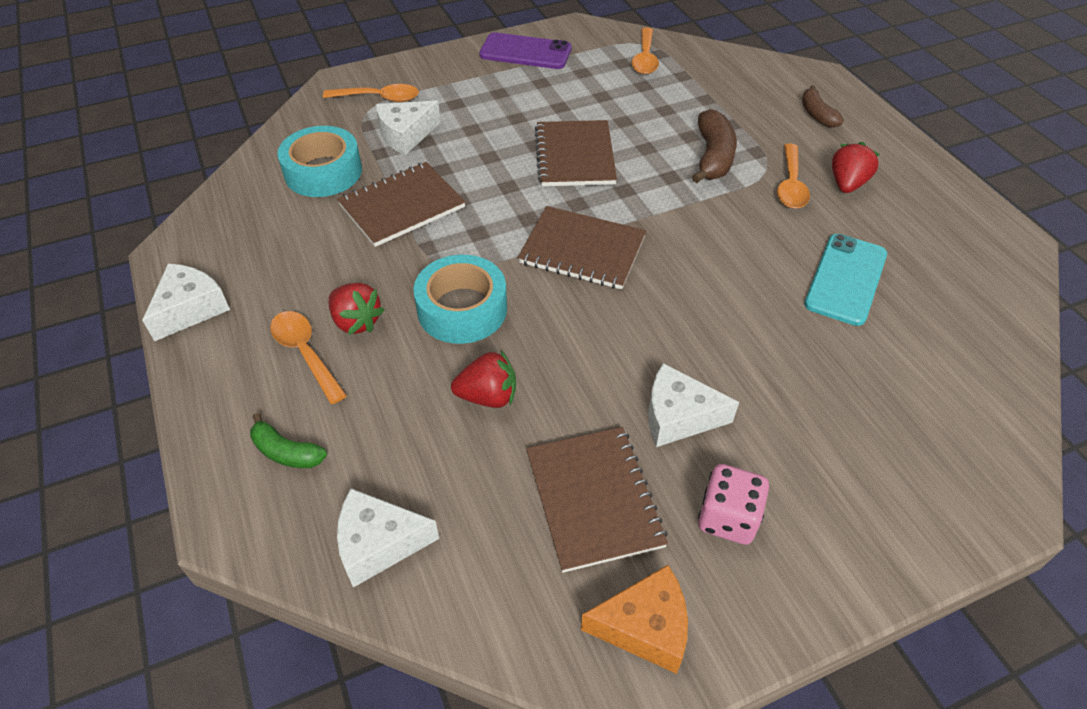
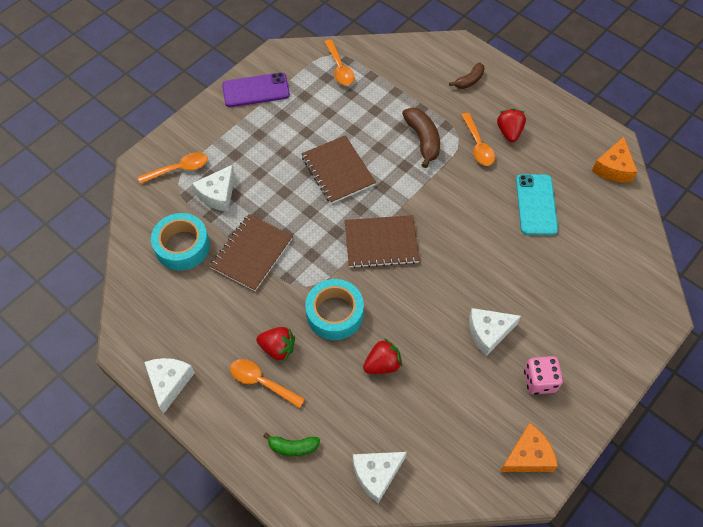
camera: 25 degrees left, 10 degrees up
(593, 499) = (470, 400): brown notebook -> none
(817, 114) = (469, 80): brown banana -> brown banana turned 90 degrees counterclockwise
(999, 273) = (613, 168): none -> orange cheese

